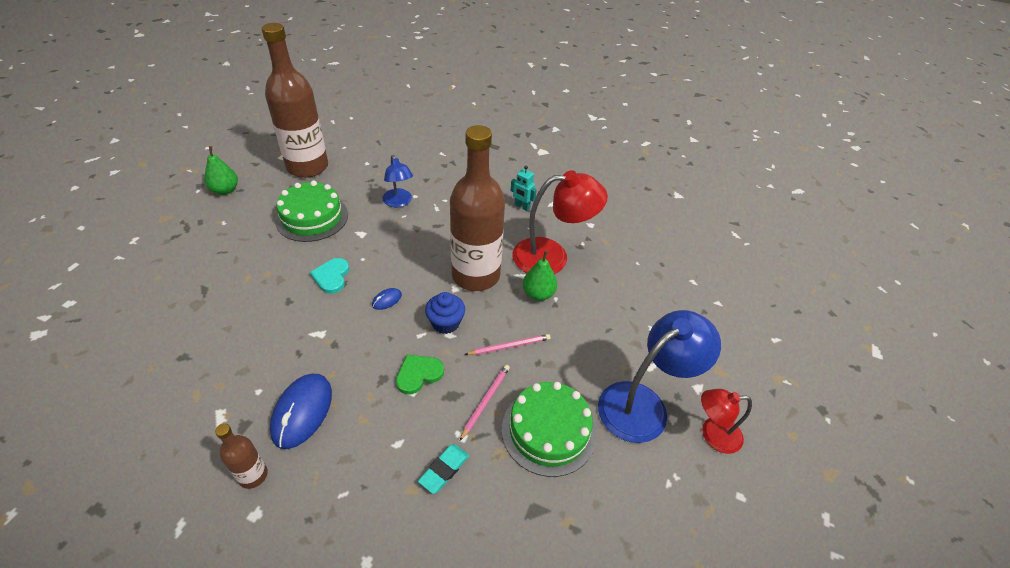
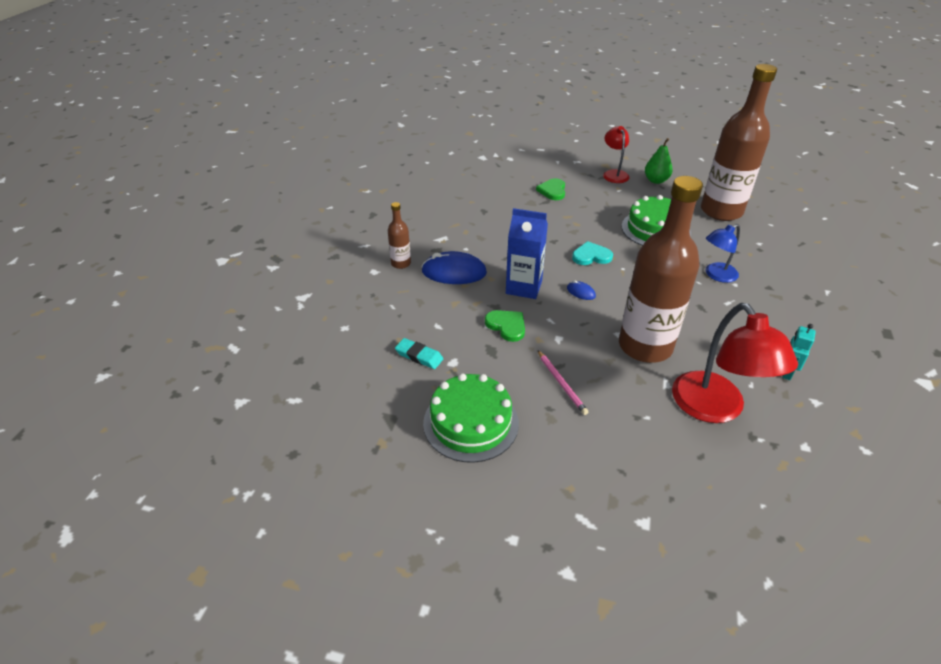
camera: 85 degrees right, 5 degrees down
(184, 278) = (552, 191): none -> green heart
(360, 346) = (524, 287): none -> blue carton
(445, 323) = (571, 334): blue cupcake -> none
(485, 401) = (491, 373): pink pencil -> none
(538, 294) = (645, 400): green pear -> none
(643, 404) = (525, 508): blue lamp -> none
(713, 434) = (501, 585): red lamp -> red lamp (614, 174)

